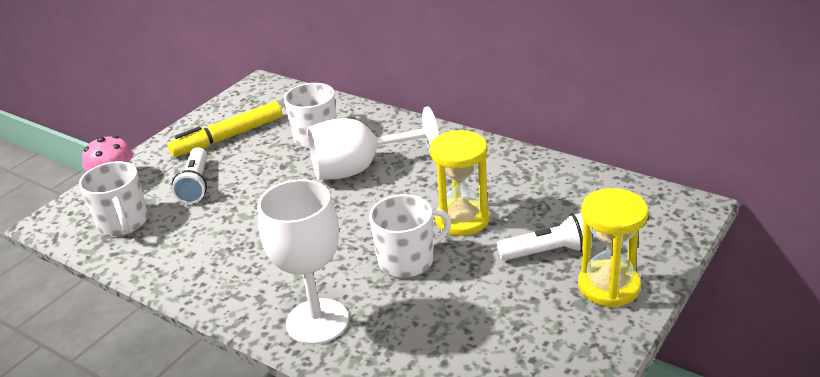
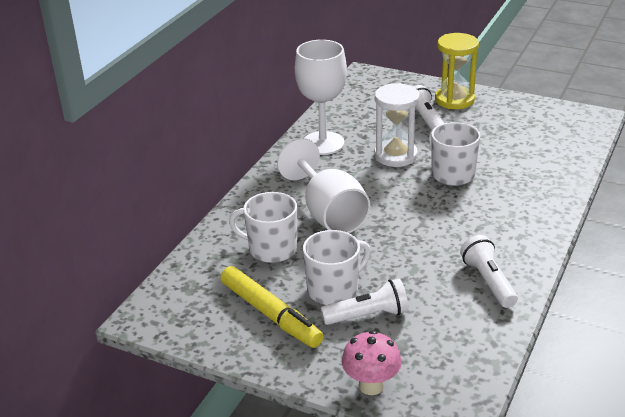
camera: 100 degrees left, 0 degrees up
(123, 223) = (444, 352): white mug -> white mug (334, 289)
(198, 262) = (488, 281): none -> white flashlight
(317, 321) = (533, 204): white goblet -> white goblet (323, 143)
(462, 219) = (395, 155): yellow hourglass -> white hourglass

